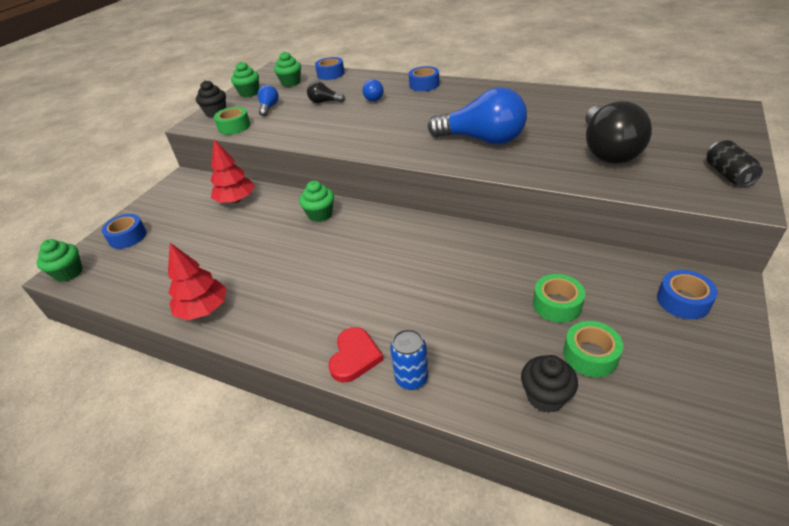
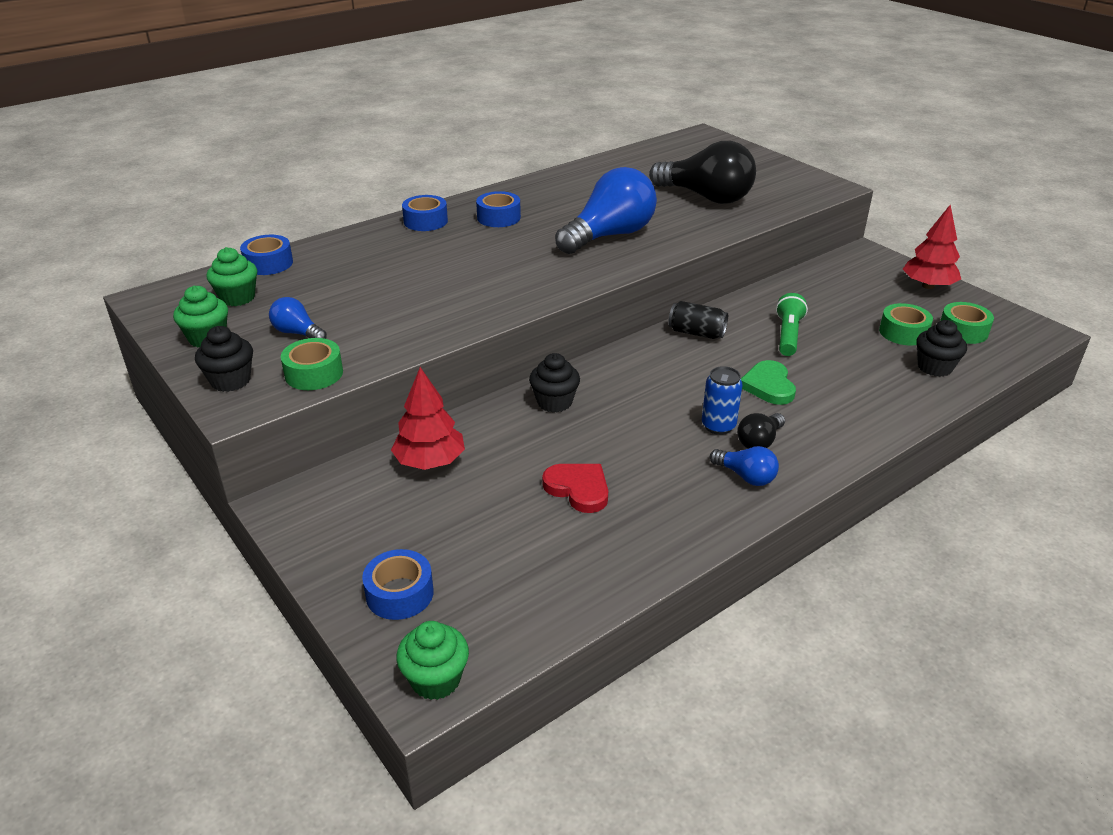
camera: 65 degrees left, 5 degrees down
(203, 309) = (665, 538): red tree -> red tree (928, 286)
(320, 214) = (554, 402): green cupcake -> black cupcake
(324, 102) = (357, 290): black light bulb -> black light bulb (759, 441)
(354, 357) = (828, 446): red heart -> red heart (578, 489)
(375, 98) = (407, 257): blue light bulb -> blue light bulb (746, 476)
(411, 378) = (877, 422): blue can -> blue can (718, 426)
(415, 297) = (768, 386): none -> green heart
(503, 283) = (788, 335): none -> green flashlight
(557, 304) = (836, 323): green tape -> green tape (963, 331)
(683, 301) = (871, 275): blue tape -> blue tape (498, 217)
(727, 175) = (793, 176): black can -> black can (696, 333)

